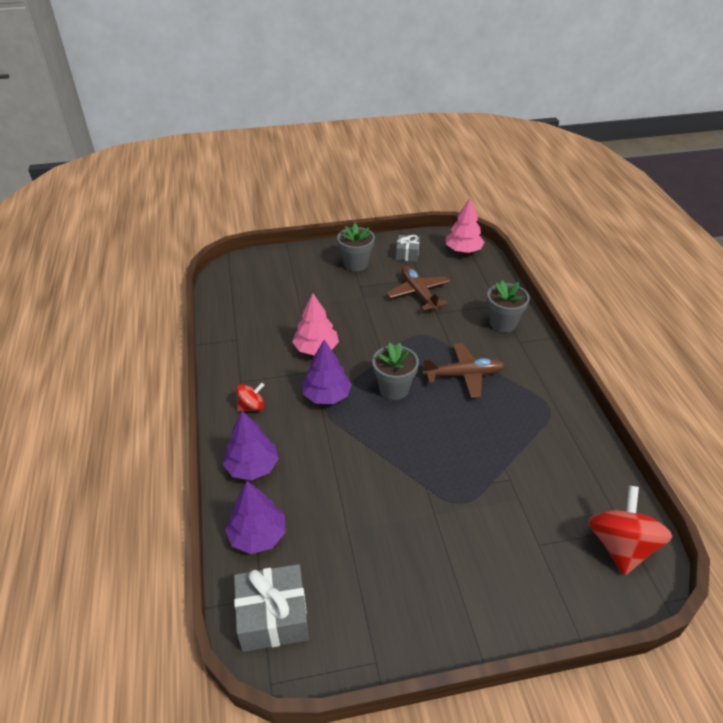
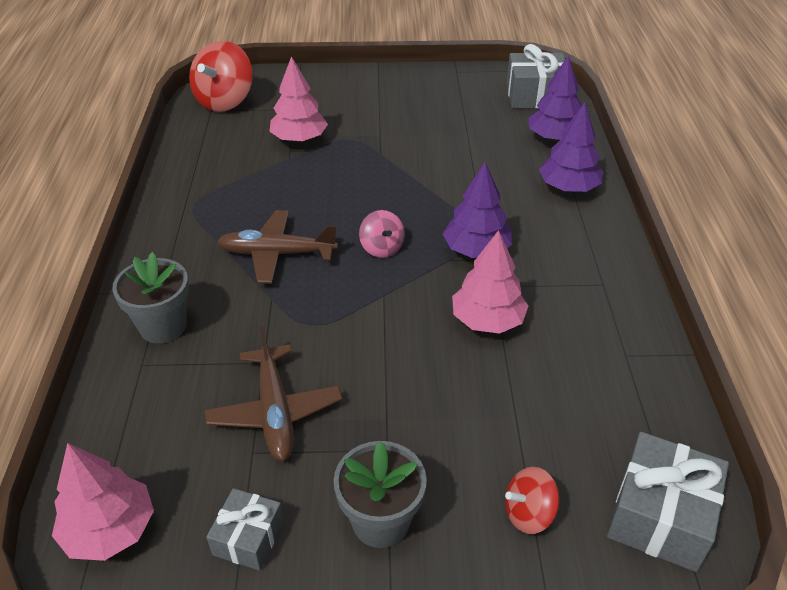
camera: 170 degrees left, 0 degrees up
(237, 277) = (660, 515): none -> grey gift
(251, 407) = (580, 248): red spinning top -> red spinning top (528, 513)
(394, 389) = (382, 248): grey flower pot -> pink spinning top
(509, 495) = (299, 139): none -> pink tree

